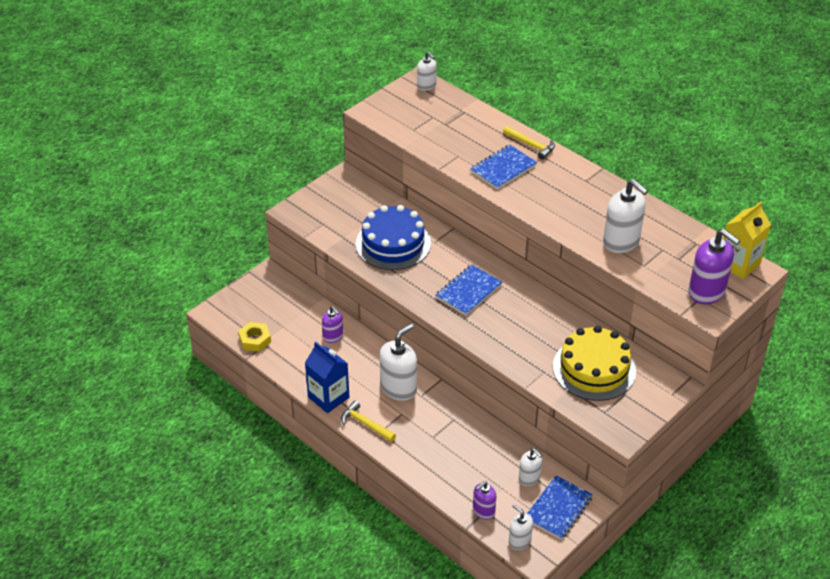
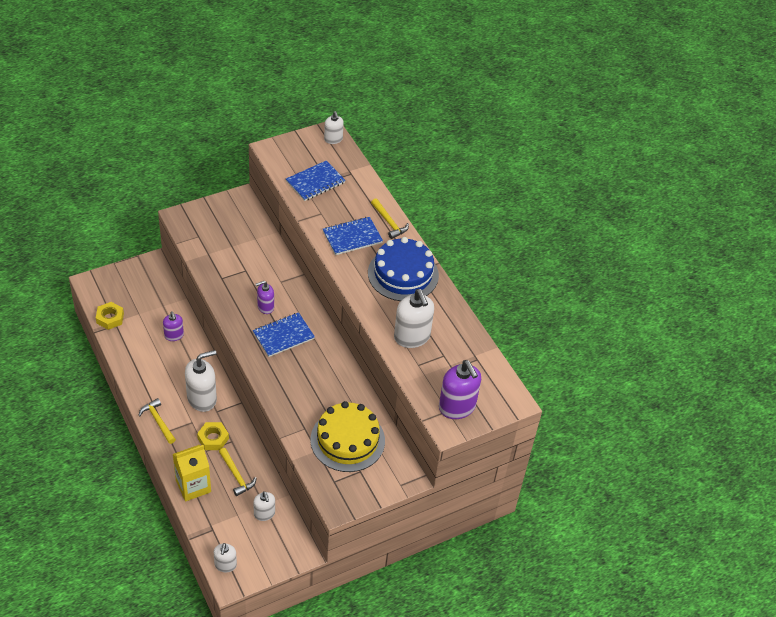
camera: 15 degrees right, 5 degrees up
(328, 397) = (141, 388): blue carton -> none
(393, 243) = (245, 272): blue cake -> blue cake (403, 274)
(433, 422) = (213, 438): none -> yellow nut
(478, 450) = (236, 475): none -> yellow hammer
(483, 511) = (211, 529): purple soap dispenser -> purple soap dispenser (265, 307)
(519, 541) = (225, 565): white soap dispenser -> white soap dispenser turned 150 degrees counterclockwise
(558, 508) = (273, 548): blue notebook -> blue notebook (315, 182)
(738, 264) = (501, 390): yellow carton -> yellow carton (193, 486)

